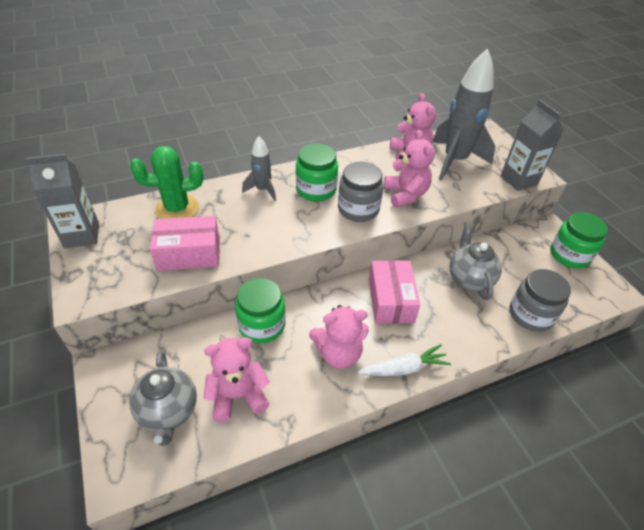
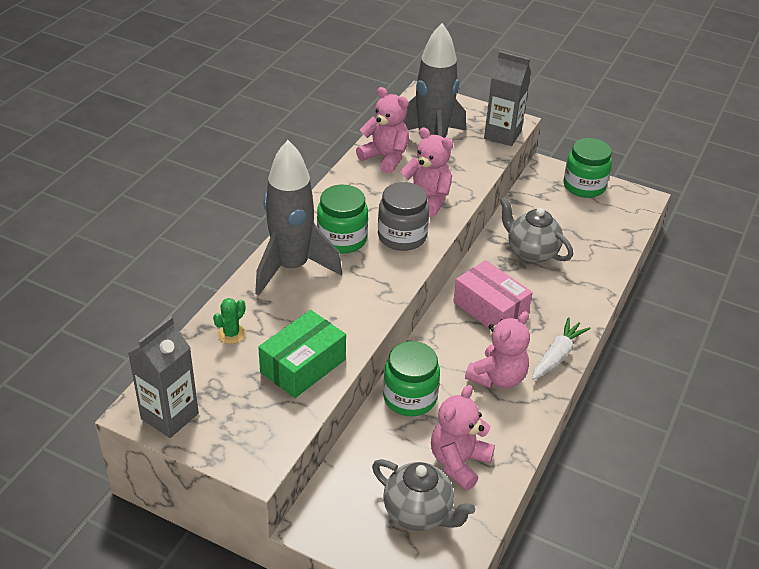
camera: 40 degrees left, 5 degrees down
(177, 209) = (231, 334): green cactus -> green cactus, size x0.51
(189, 254) = (303, 366): pink box -> green box
(262, 190) = (291, 268): grey rocket -> grey rocket, size x1.95
(530, 315) = (603, 254): grey jar -> none

